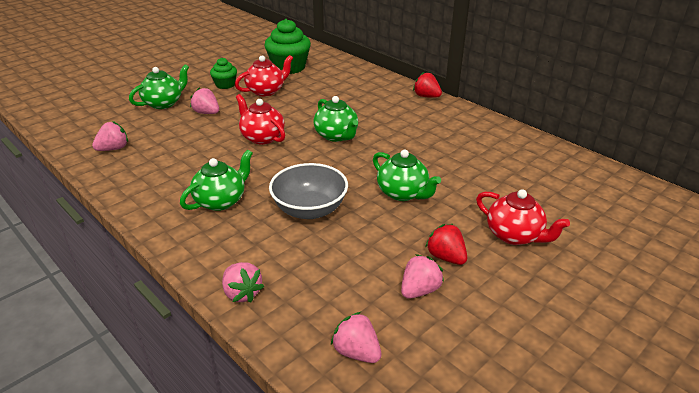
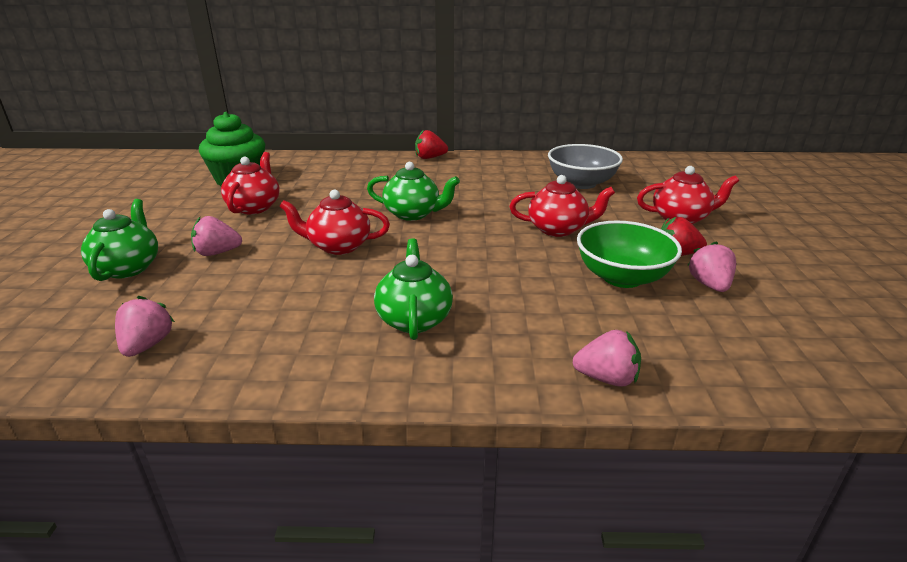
camera: 45 degrees left, 5 degrees down
(225, 85) = (186, 219): green cupcake -> none
(309, 209) = (514, 279): grey bowl -> grey bowl (581, 183)
(356, 352) = (770, 353): pink strawberry -> none
(373, 248) = (622, 277): none -> green bowl
(403, 193) = (558, 229): green teapot -> red teapot

